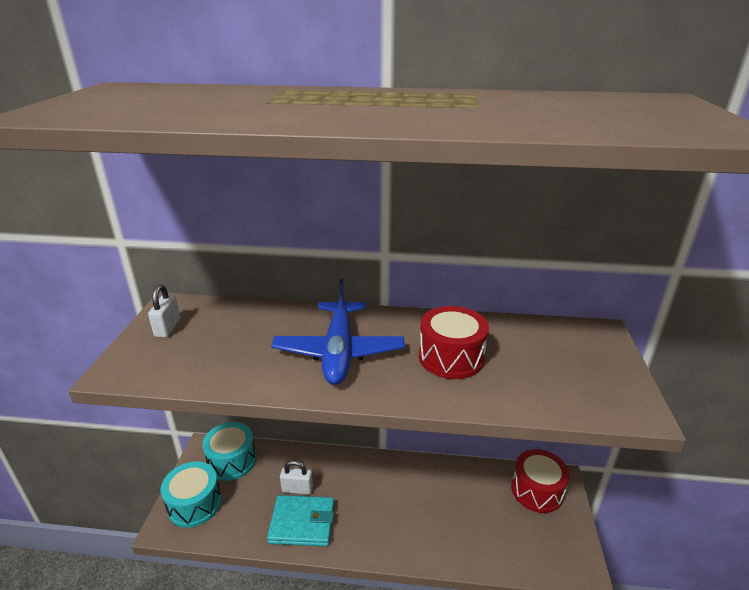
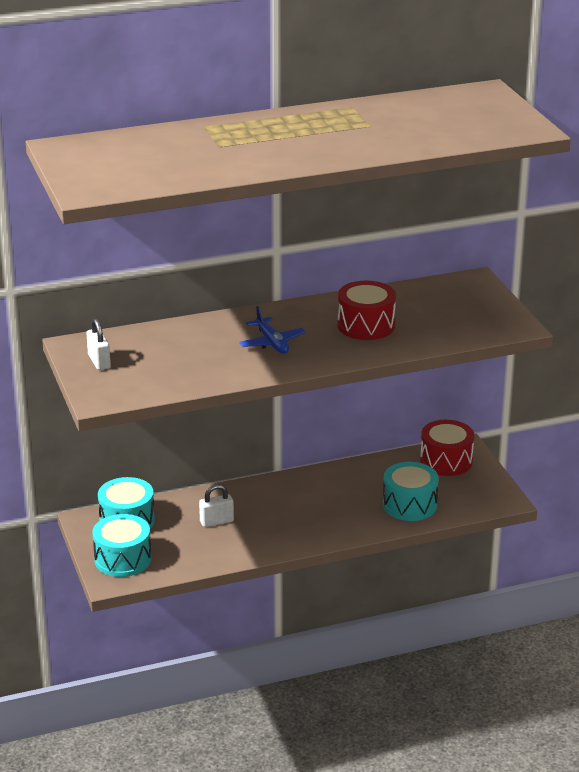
camera: 25 degrees left, 0 degrees up
(302, 523) = (242, 541): turquoise wallet -> none
(339, 352) = (272, 343): blue plane -> blue plane, size x0.58
(479, 536) = (409, 505): none -> turquoise drum

